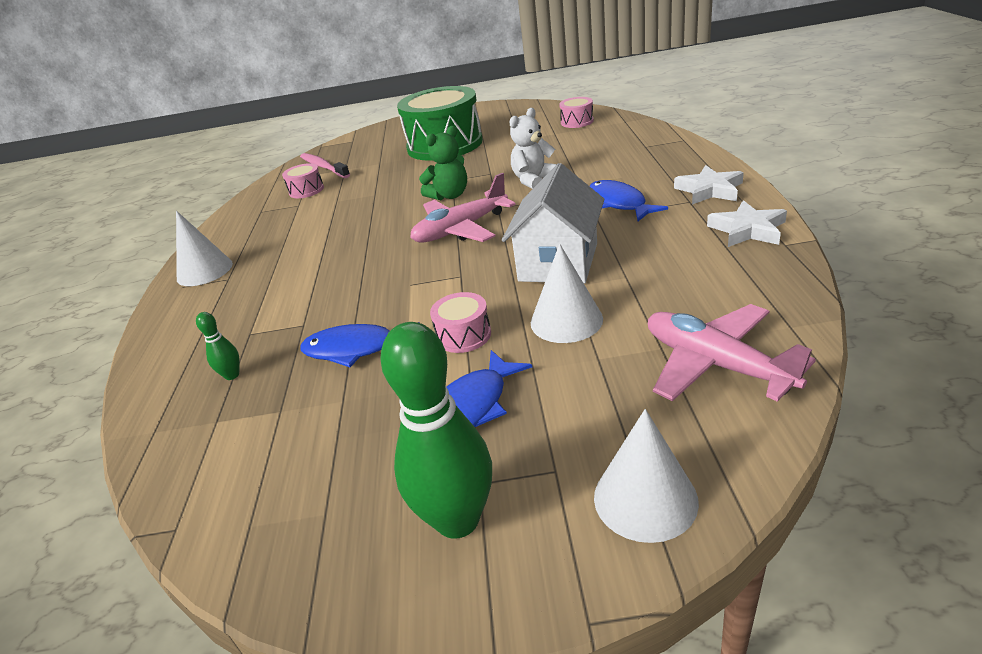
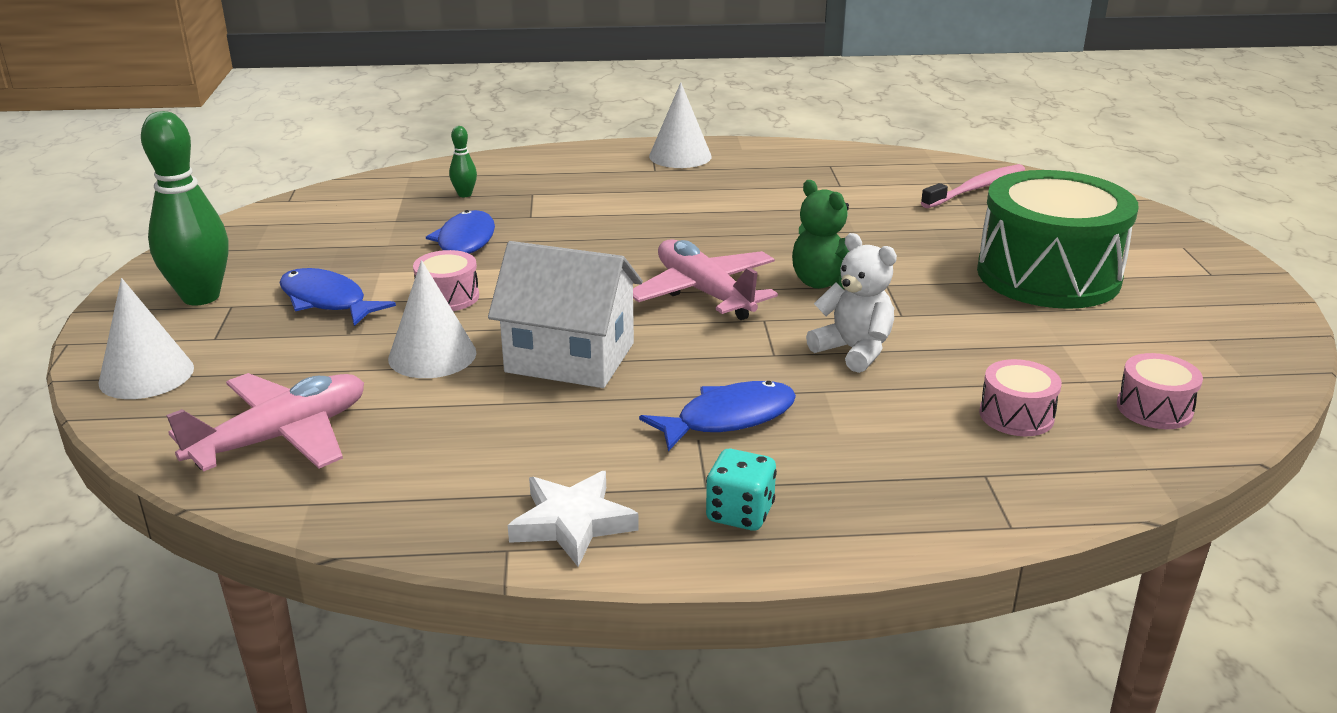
camera: 85 degrees right, 5 degrees down
(306, 190) = (888, 185): pink drum -> pink drum (1016, 415)
(709, 190) = (740, 513): white star -> turquoise dice

